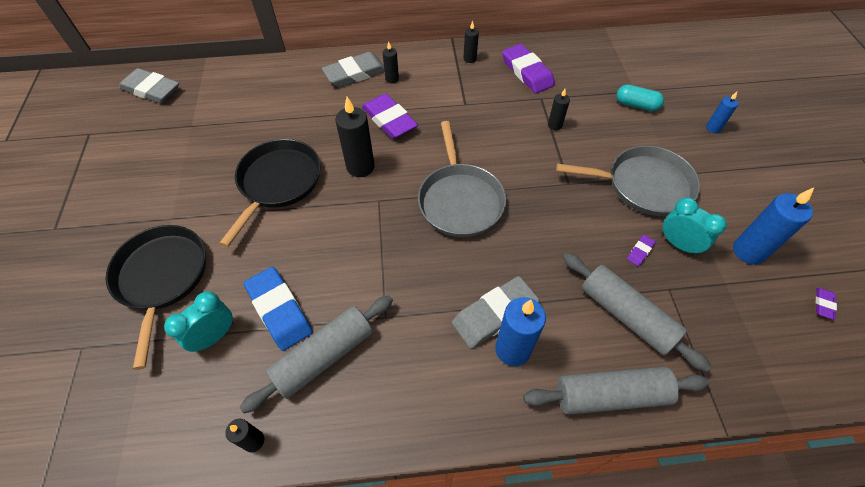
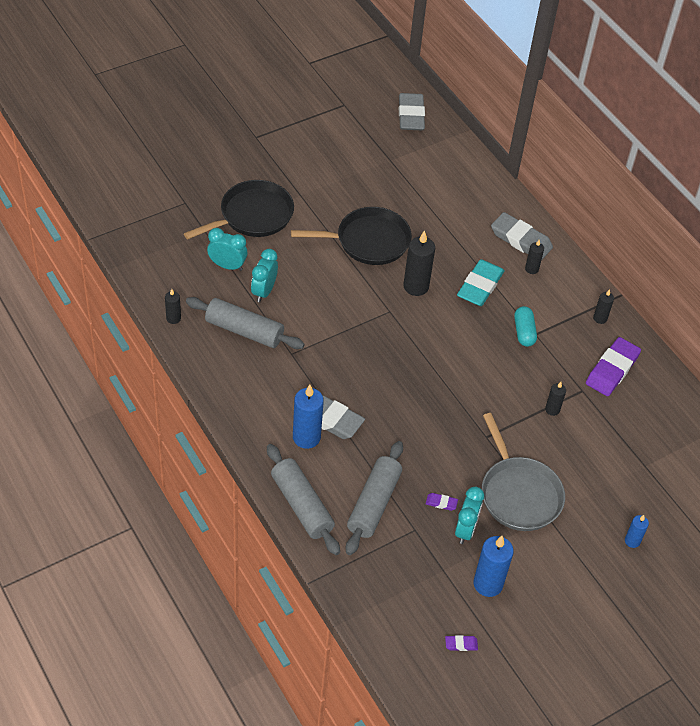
camera: 60 degrees right, 5 degrees down
(279, 310) = (264, 291): blue eraser -> turquoise clock
(389, 120) = (480, 286): purple eraser -> turquoise eraser
(460, 200) = (421, 365): grey pan -> none
(636, 105) = (624, 470): turquoise capsule -> turquoise capsule (524, 332)

